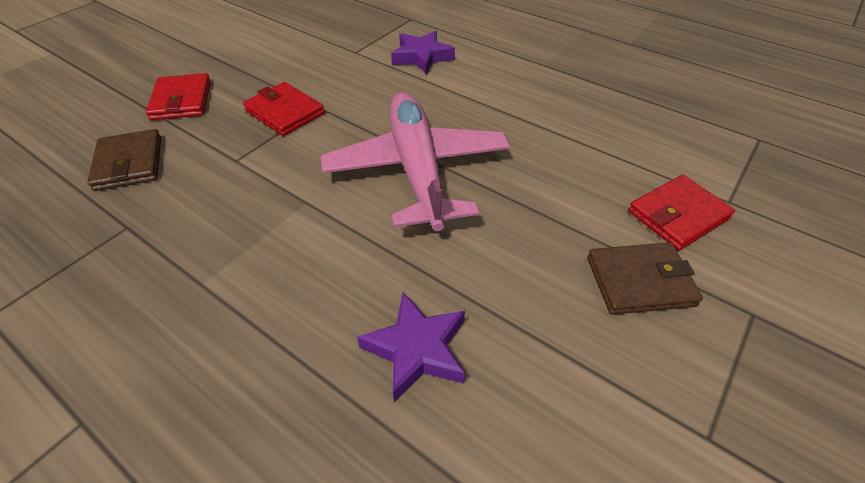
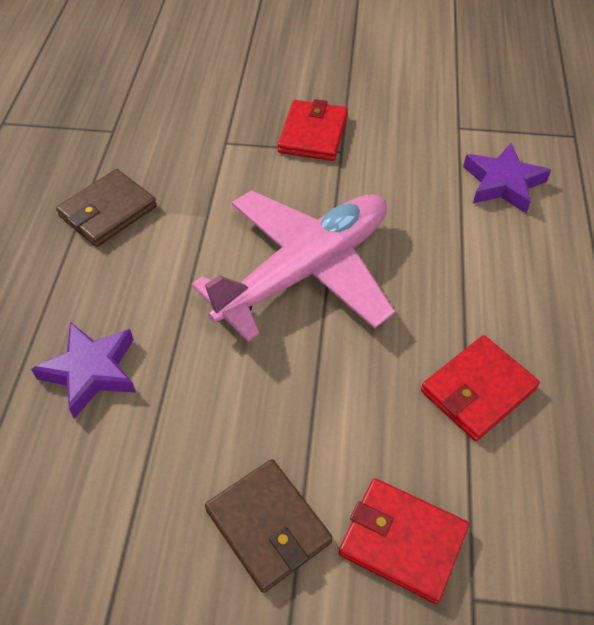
camera: 60 degrees right, 5 degrees up
(129, 163) = (177, 86): brown wallet -> brown wallet (108, 211)
(181, 100) = (274, 63): red wallet -> red wallet (478, 390)

